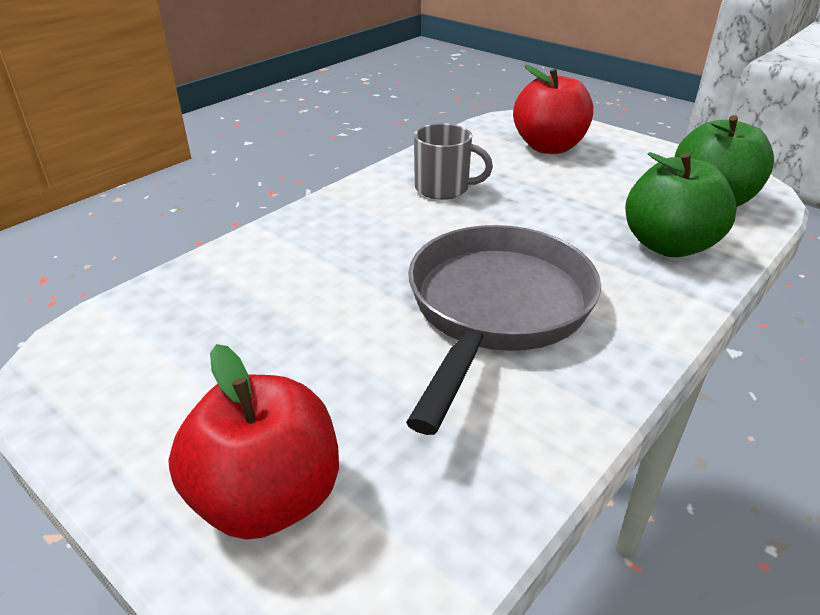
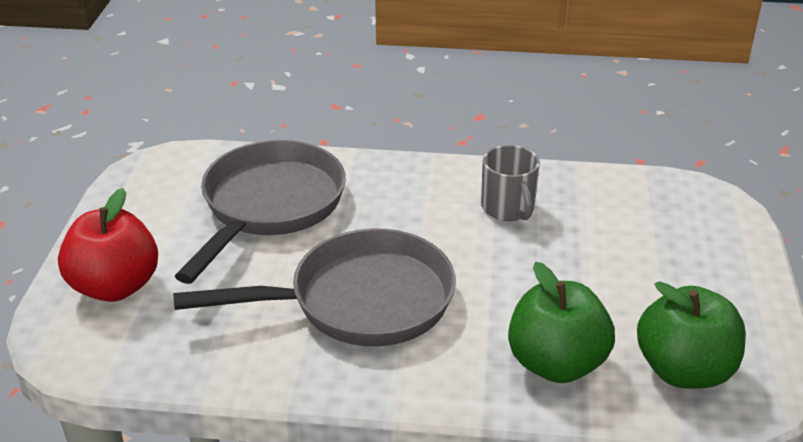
camera: 55 degrees right, 0 degrees up
(271, 307) = (269, 206): none -> grey pan
(548, 147) = (668, 234): red apple -> none

